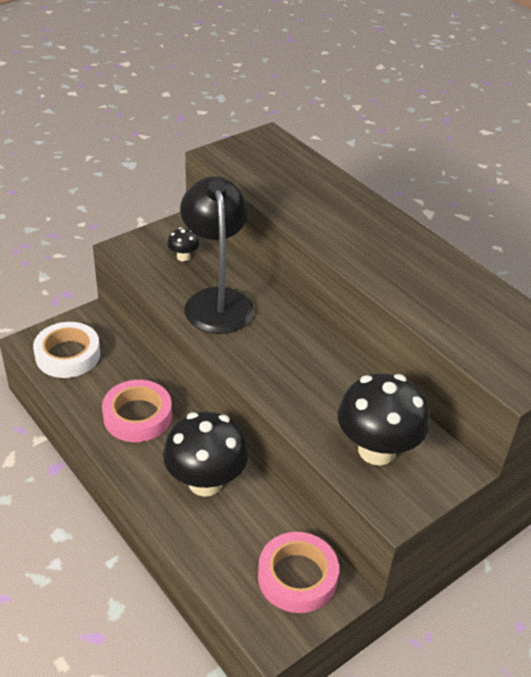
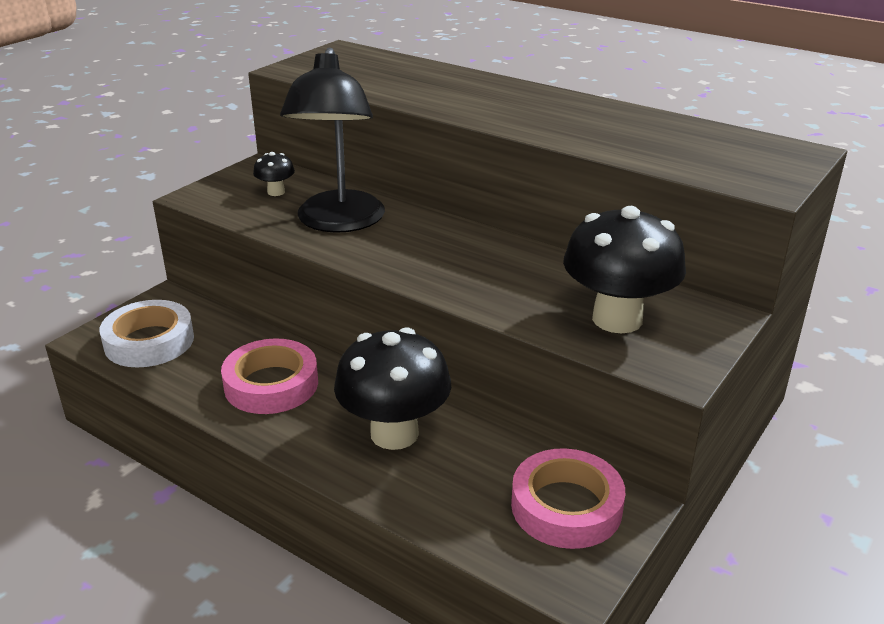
camera: 15 degrees left, 10 degrees down
(216, 300) = (338, 222): black lamp -> black lamp turned 150 degrees counterclockwise

